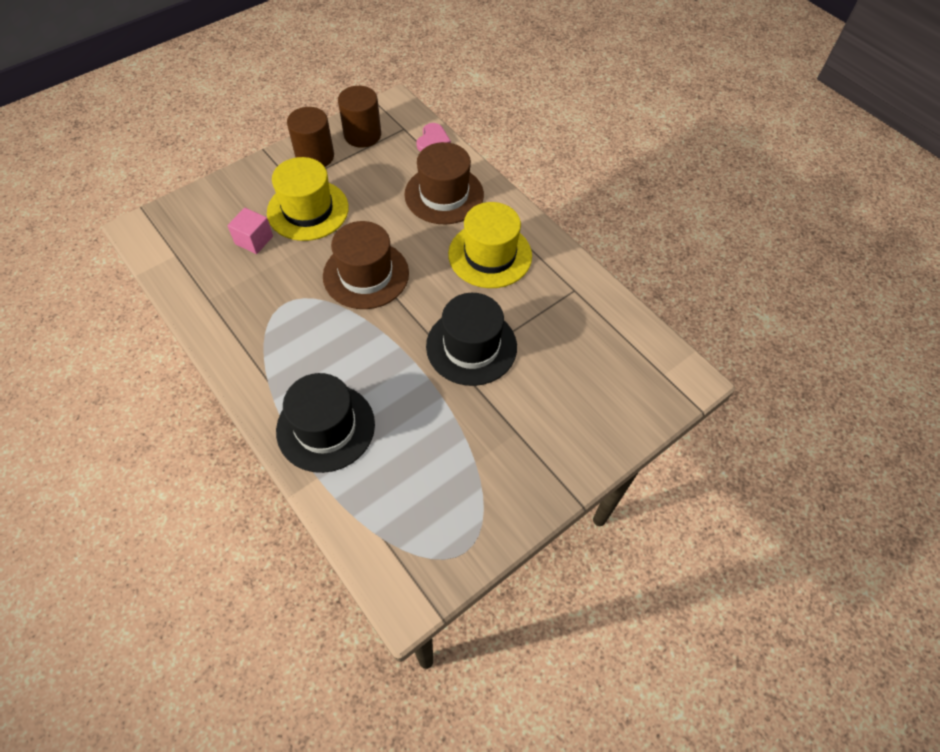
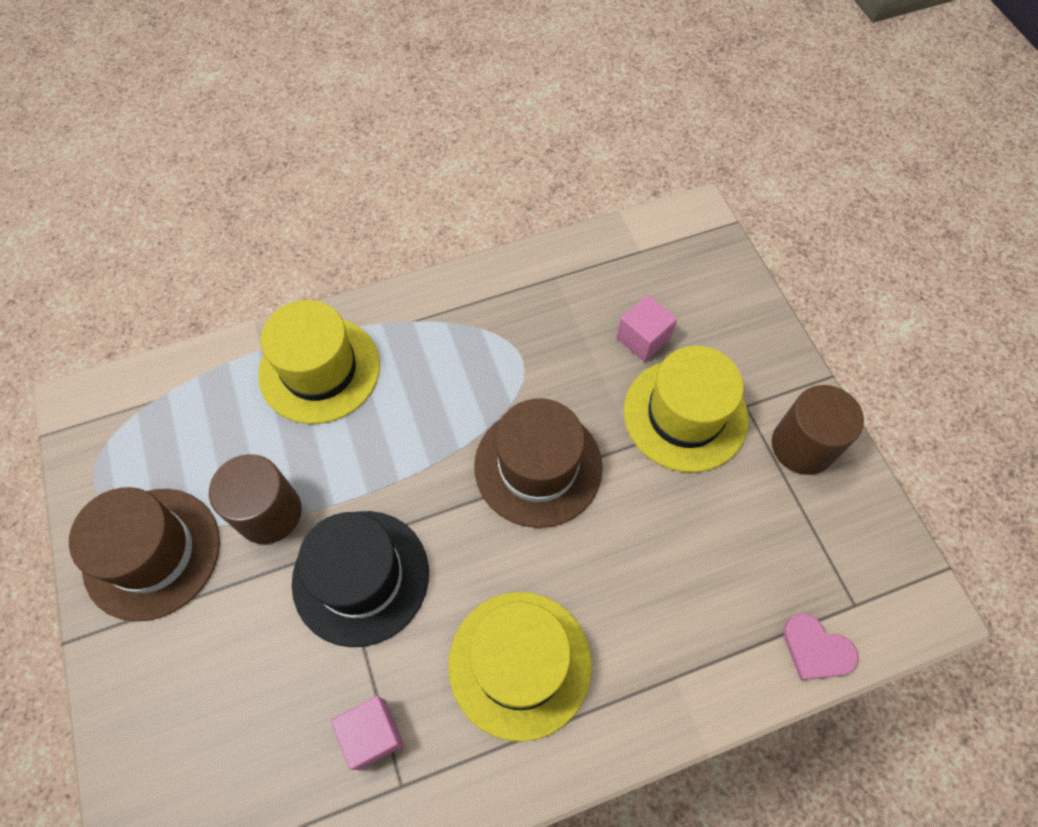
camera: 110 degrees right, 5 degrees up
(325, 427) = (319, 369): black hat -> yellow hat
(362, 135) = (845, 530): brown cylinder -> brown cylinder (269, 512)
(444, 195) = (673, 629): brown hat -> brown hat (152, 553)
(556, 311) = (372, 734): none -> pink cube

